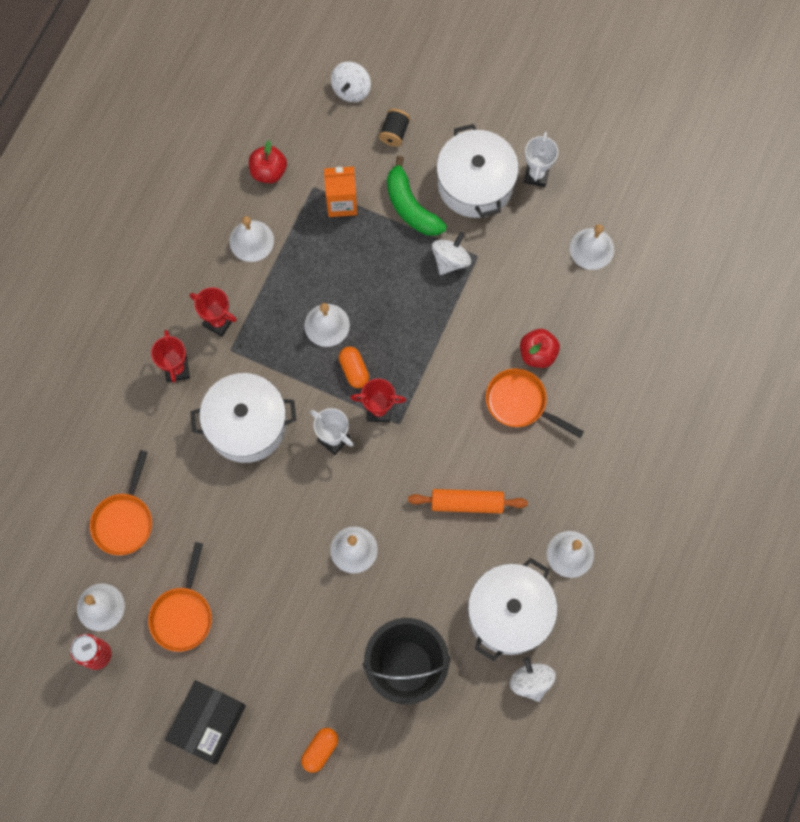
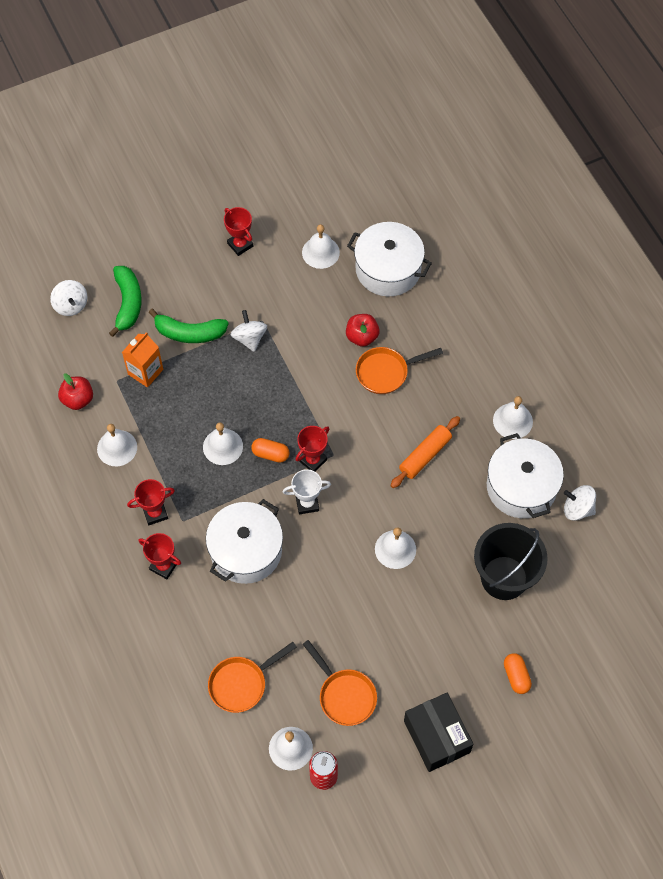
camera: 50 degrees left, 10 degrees down
(124, 520) = (241, 684): orange pan -> orange pan turned 90 degrees clockwise
(394, 133) = (128, 303): black spool -> green banana
(475, 183) = (211, 283): white pot -> white pot (388, 269)
(536, 175) = (240, 245): white trophy -> red trophy

